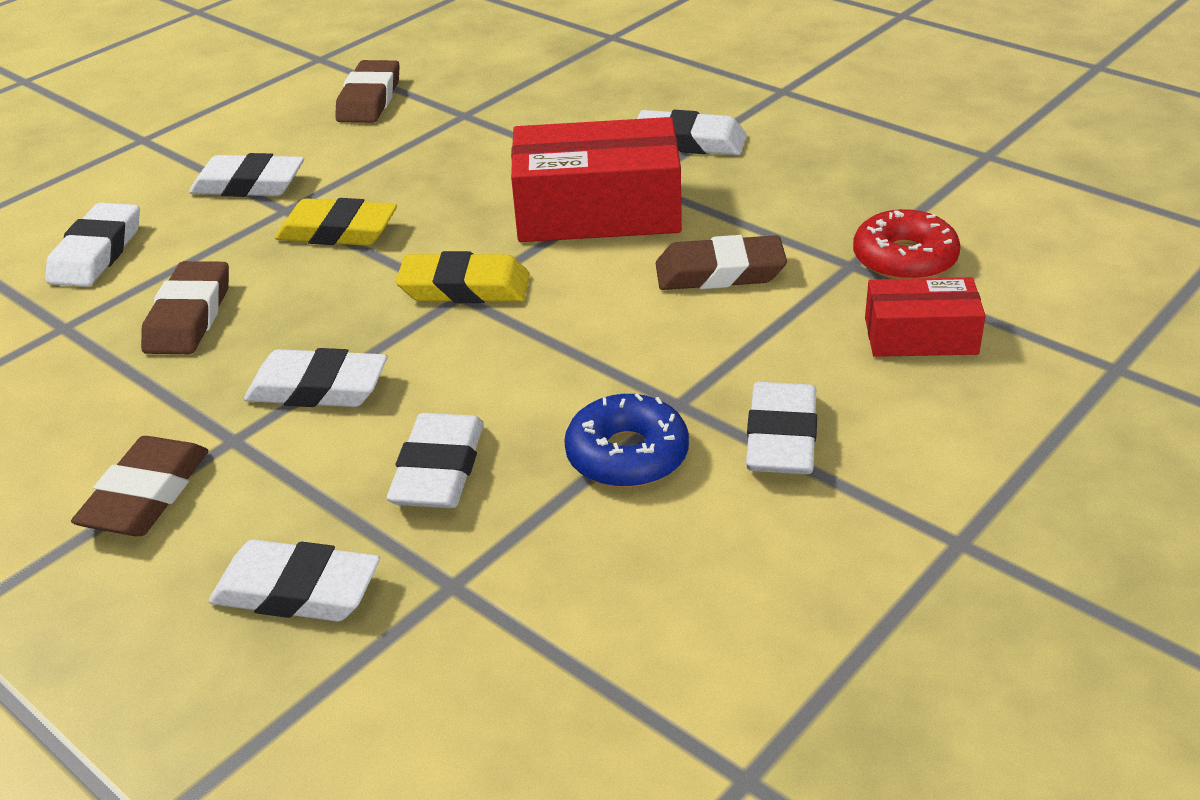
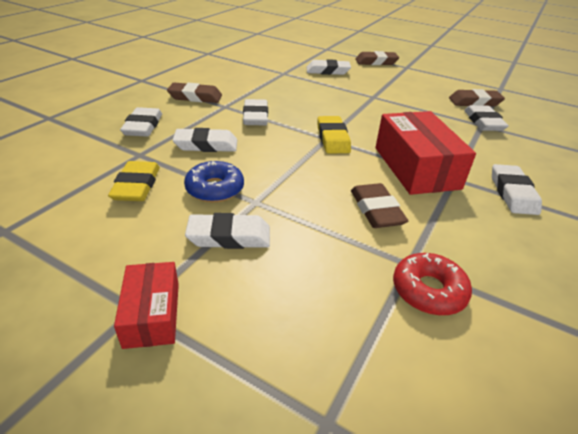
camera: 75 degrees right, 0 degrees up
(189, 316) = (294, 90): brown eraser -> brown eraser (376, 62)
(249, 184) = (387, 88): white eraser -> white eraser (483, 122)
(338, 231) = (362, 108): yellow eraser -> yellow eraser (136, 186)
(920, 336) = (338, 297): red box -> red box (152, 314)

